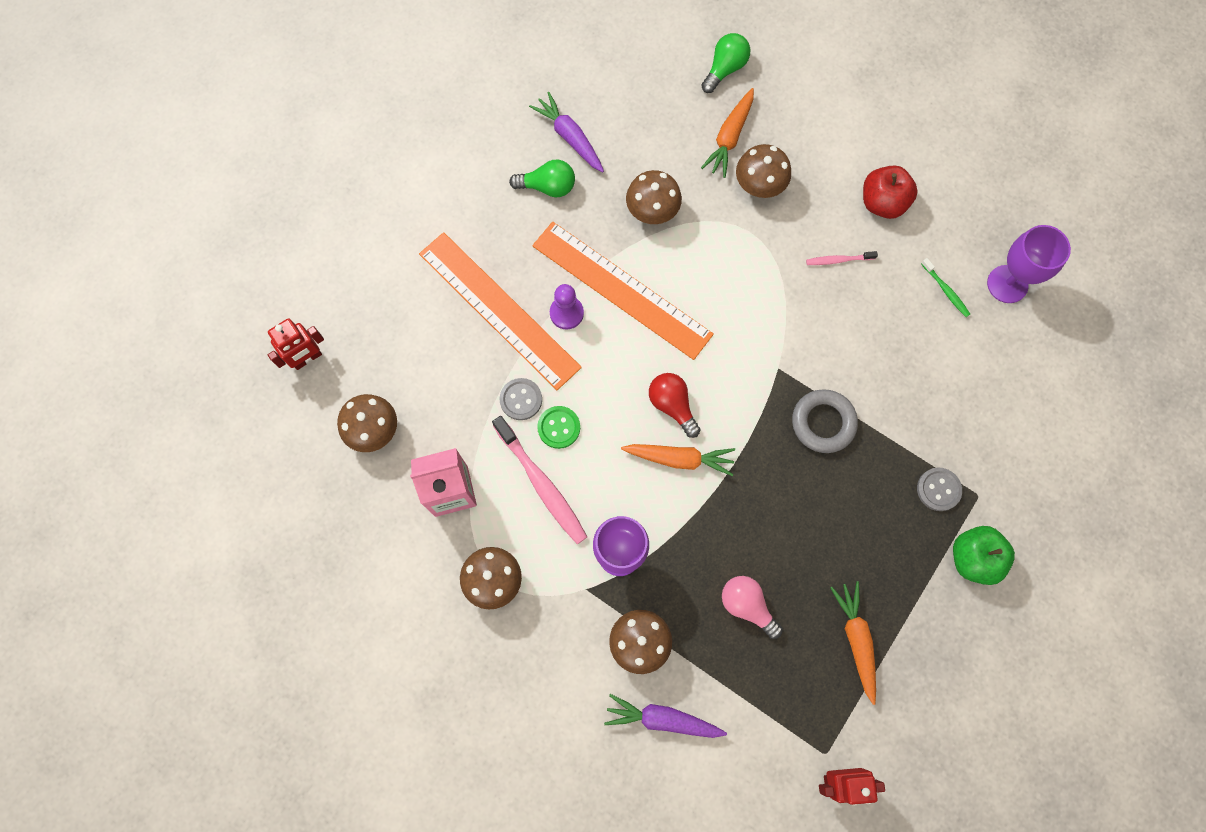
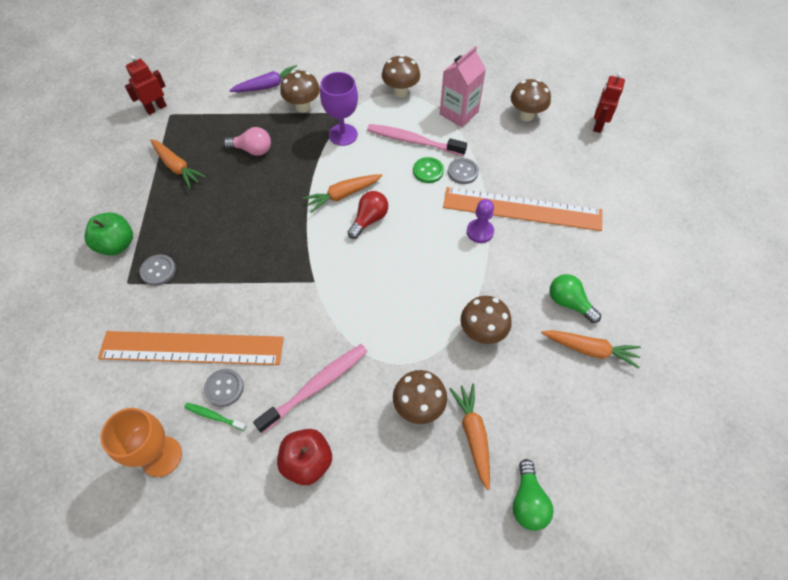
camera: 145 degrees right, 15 degrees down
(548, 186) = (569, 303): green light bulb -> green light bulb turned 75 degrees clockwise
(570, 137) = (590, 349): purple carrot -> orange carrot
(621, 290) = (458, 267): orange ruler -> orange ruler (192, 348)
(672, 405) = (369, 220): red light bulb -> red light bulb turned 75 degrees counterclockwise
(823, 422) = (262, 266): grey ring -> none
(838, 260) = (316, 386): pink toothbrush -> pink toothbrush, size x2.00
(924, 311) = (224, 388): none -> grey button
(1007, 284) = (161, 456): purple goblet -> orange goblet

